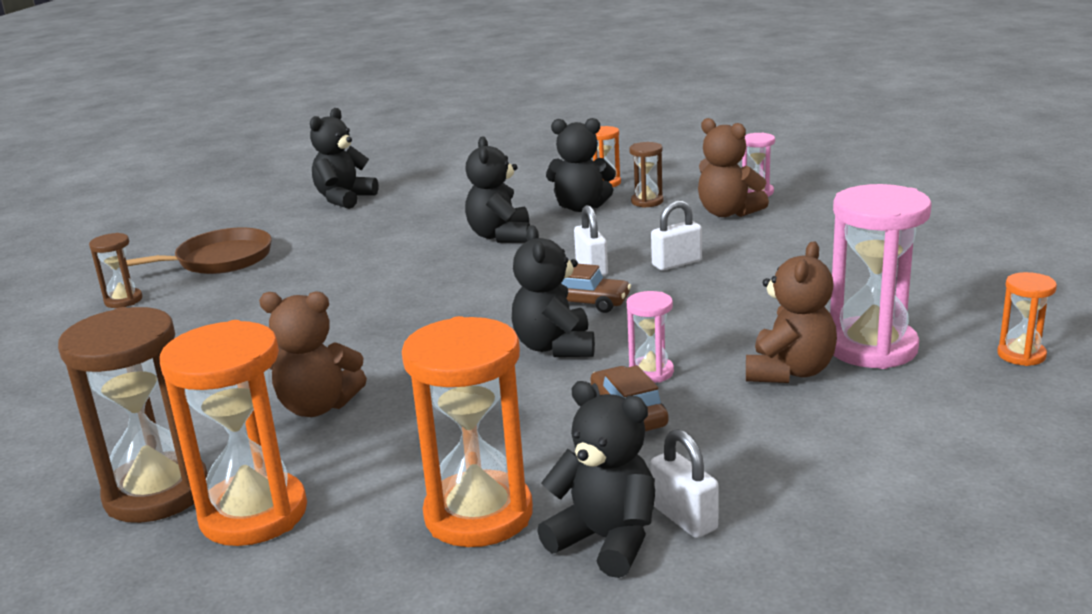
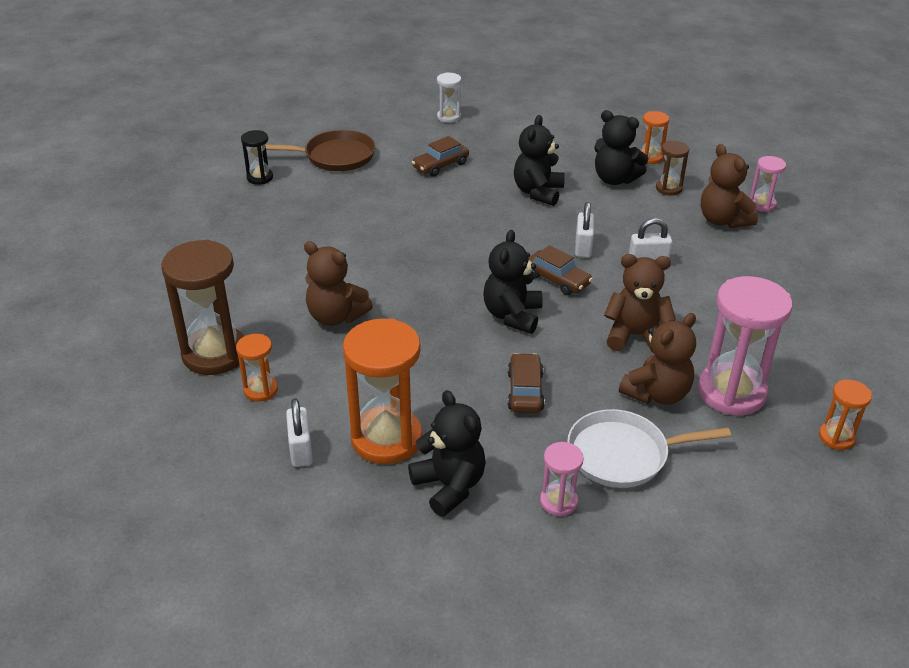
camera: 20 degrees right, 15 degrees up
(123, 300) = (260, 177): brown hourglass -> black hourglass
(253, 514) = (261, 390): orange hourglass -> orange hourglass, size x0.50
(344, 199) = (448, 117): black teddy bear -> white hourglass
(363, 239) = (440, 165): none -> brown car
(651, 372) = (562, 361): pink hourglass -> pink hourglass (558, 502)
(684, 518) = (506, 487): white padlock -> white padlock (301, 450)
(718, 327) = (635, 335): none -> brown teddy bear
(801, 440) = (622, 454): none -> white pan

